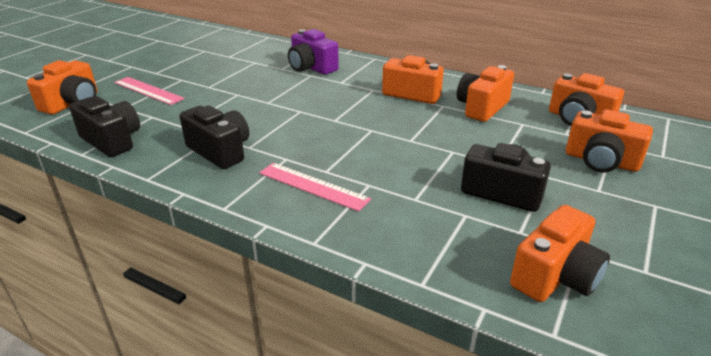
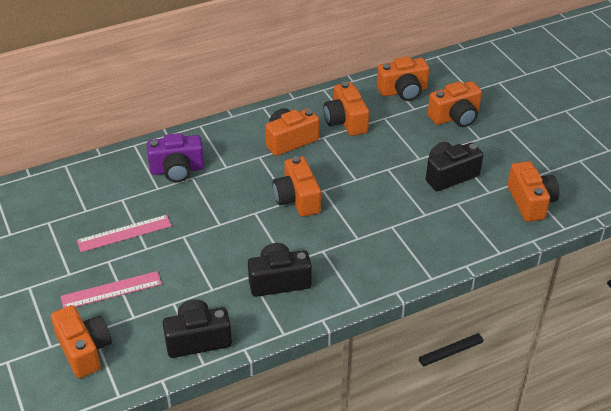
camera: 55 degrees left, 10 degrees up
(313, 186) = (371, 252): pink ruler -> pink ruler (124, 233)
(342, 122) = (297, 199): none -> orange camera

